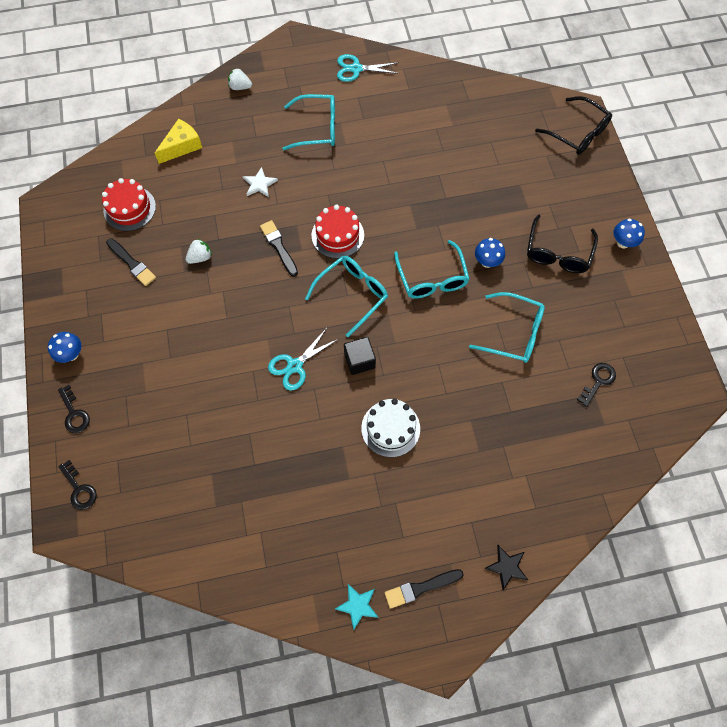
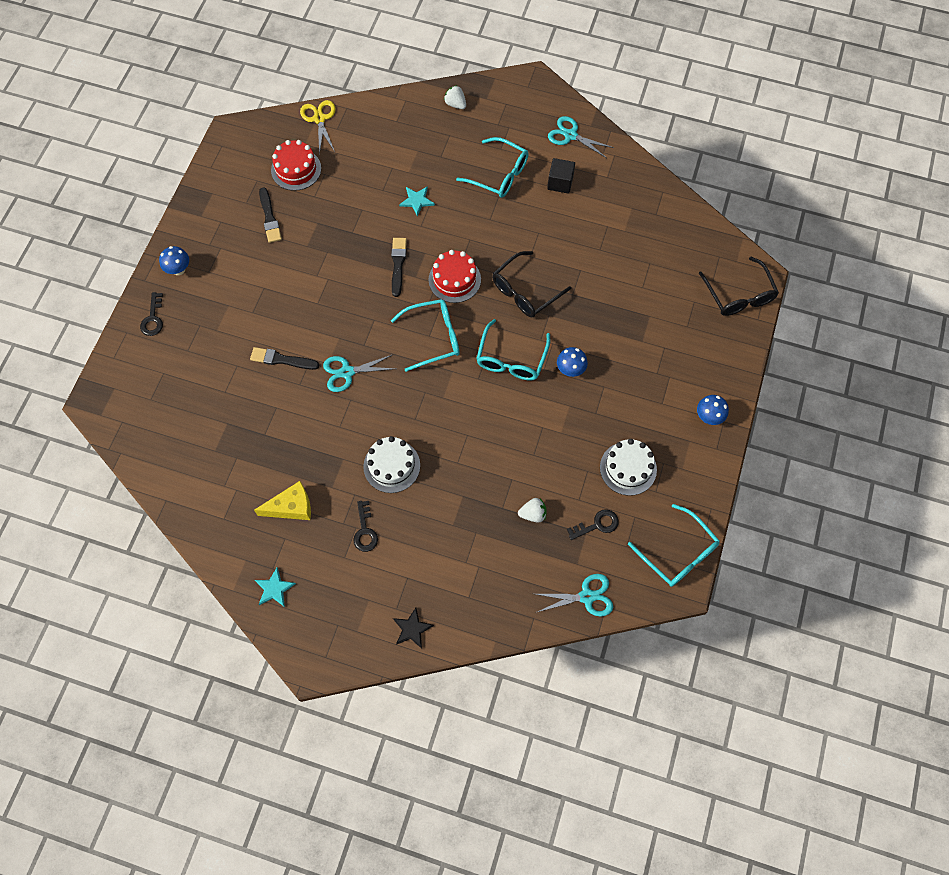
camera: 30 degrees right, 0 degrees up
(79, 489) = (122, 380): black key -> black key (365, 531)
(123, 154) = (319, 118): none -> yellow scissors
(182, 146) = (372, 135): yellow cheese -> yellow cheese (291, 507)
(200, 257) = (327, 240): white strawberry -> white strawberry (533, 514)
(259, 184) = (417, 201): white star -> turquoise star
(359, 360) = (403, 396): black cube -> black cube (560, 182)
(421, 588) = (332, 604): black brush -> black brush (282, 360)
(513, 333) = (551, 444): turquoise glasses -> turquoise glasses (678, 553)
(558, 252) = (641, 395): black glasses -> black glasses (525, 291)
(589, 319) = (628, 468): none -> white cake
(632, 448) = (587, 596): none -> turquoise scissors

